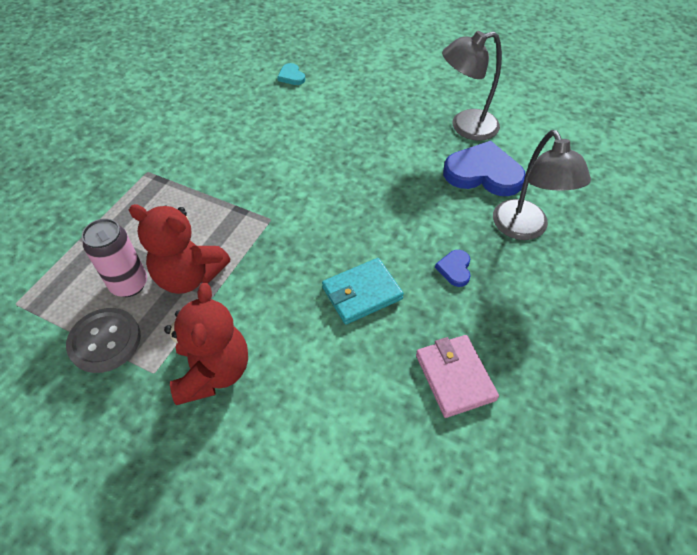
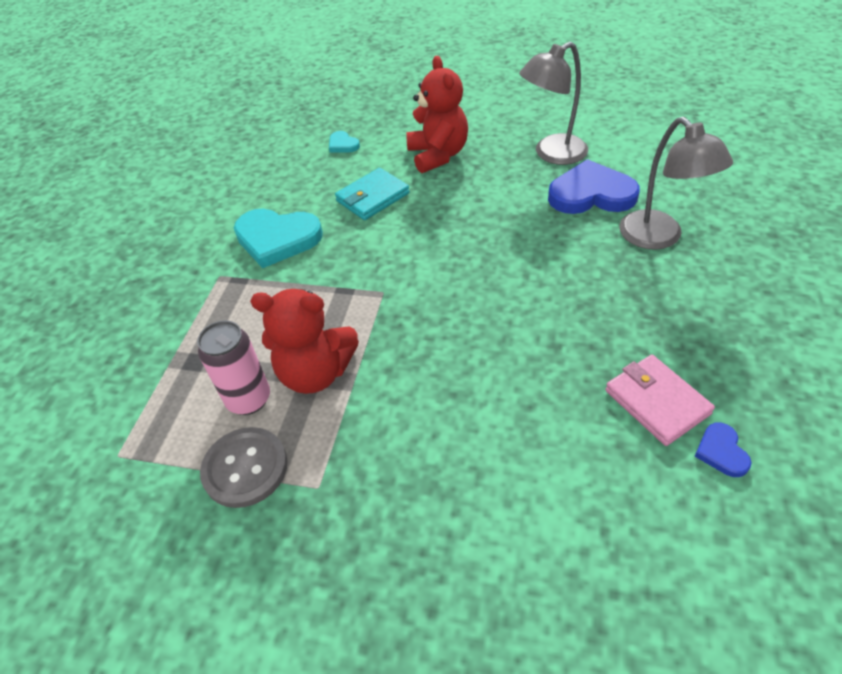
camera: 10 degrees left, 5 degrees down
(204, 150) = (277, 239): none -> turquoise heart
(213, 372) = (388, 468): red teddy bear -> red teddy bear (438, 155)
(362, 293) = (518, 342): turquoise wallet -> turquoise wallet (372, 197)
(455, 269) = (605, 294): blue heart -> blue heart (721, 452)

